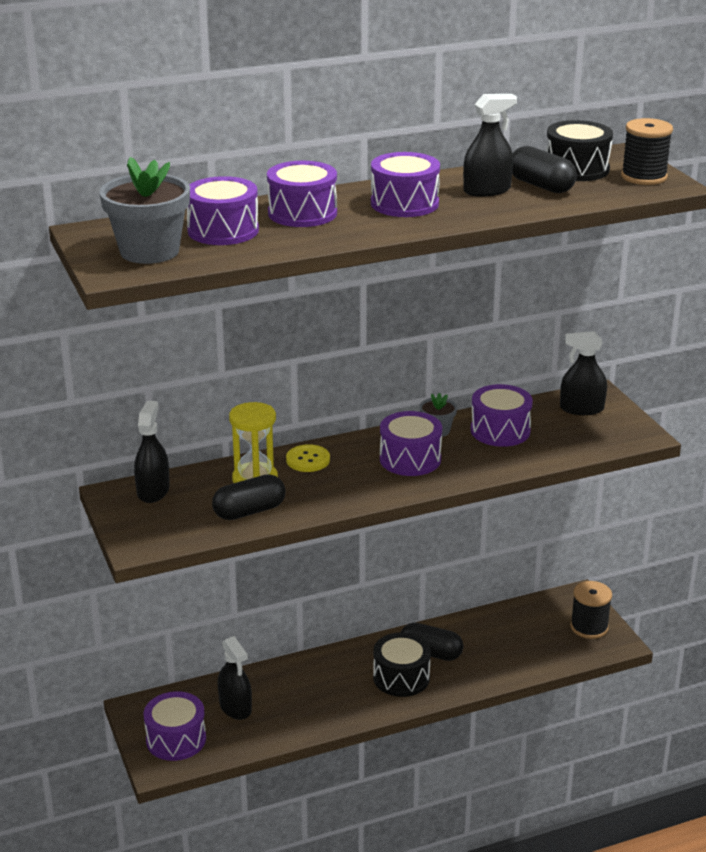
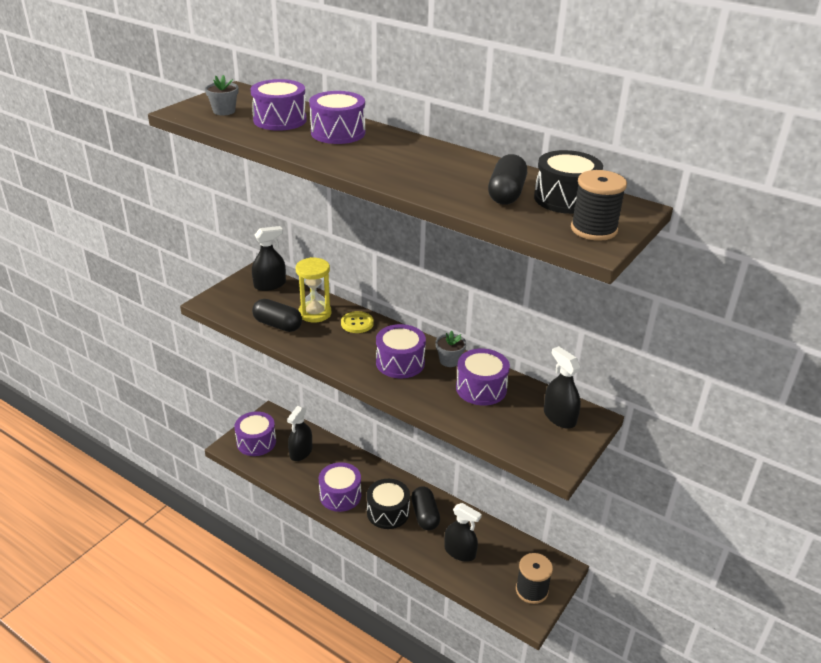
camera: 55 degrees right, 5 degrees up
(149, 251) = (224, 111): grey flower pot -> grey flower pot, size x0.52
(404, 203) = (399, 157): purple drum -> purple drum (340, 495)
(487, 190) = (466, 177): black spray bottle -> black spray bottle (460, 552)

